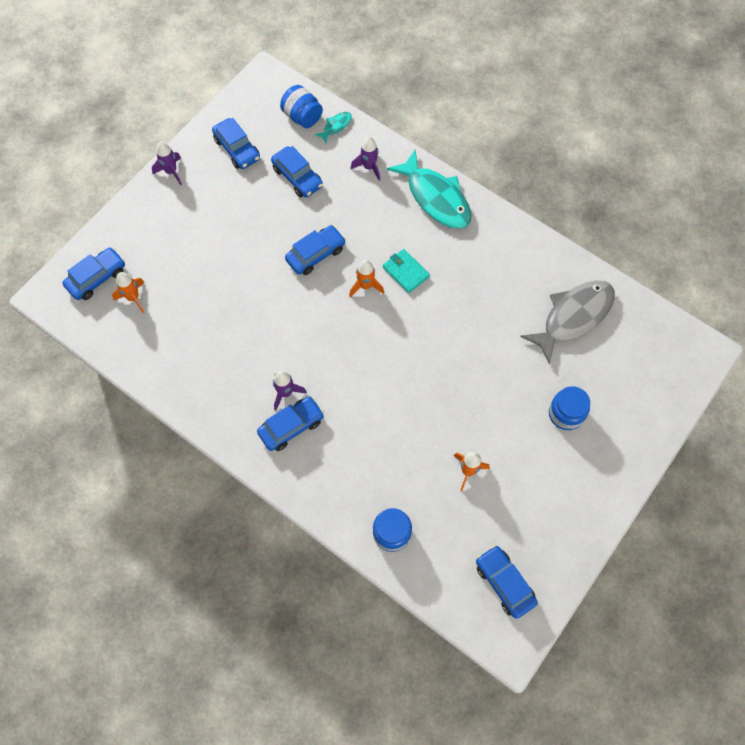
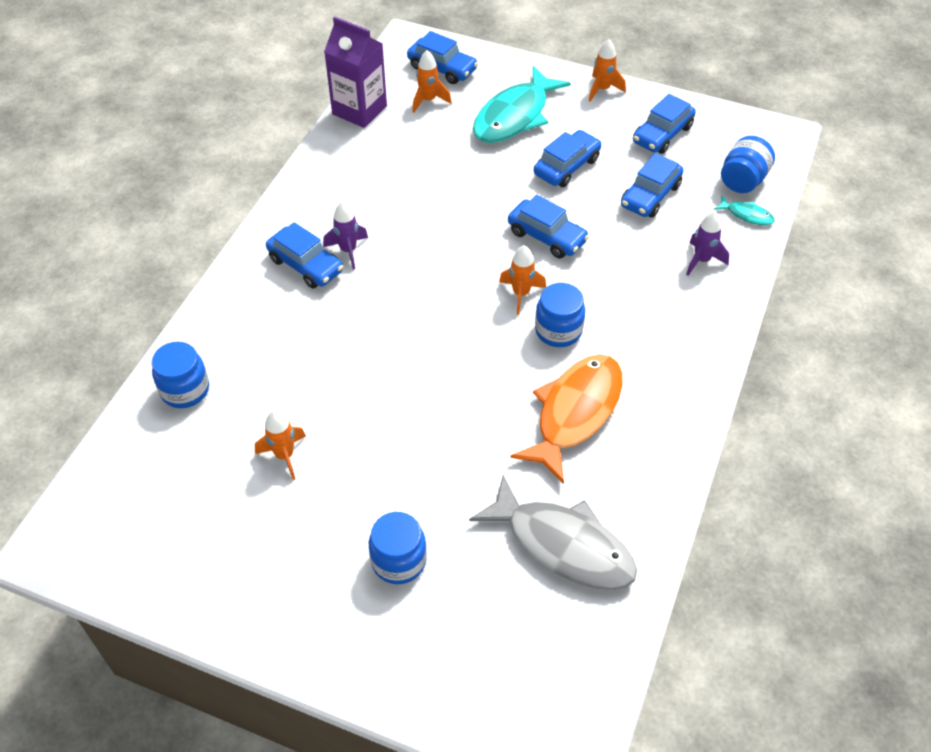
camera: 75 degrees right, 15 degrees down
(124, 353) = (359, 110): none -> purple carton
(171, 172) = (602, 89): purple rocket -> orange rocket
(405, 272) = (558, 331): turquoise wallet -> blue jar
(435, 197) = (690, 340): turquoise fish -> turquoise fish (514, 116)
(477, 282) = (575, 413): none -> orange fish
(504, 583) = (132, 527): blue car -> blue car (566, 166)

